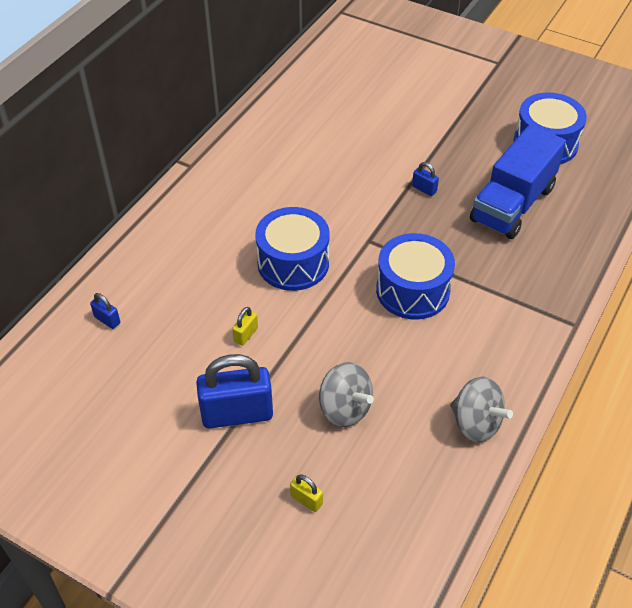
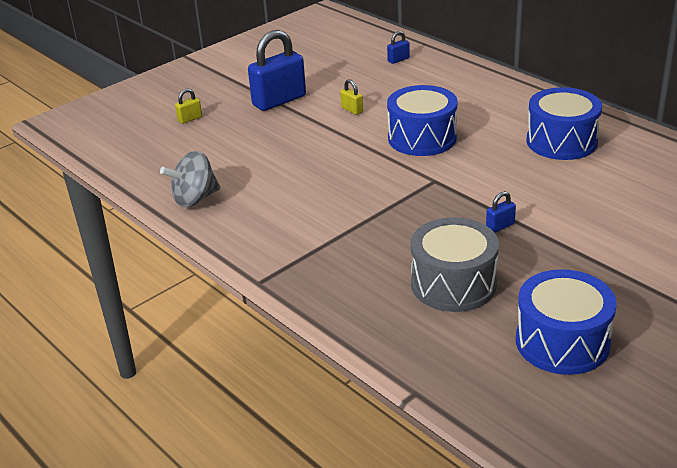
camera: 110 degrees right, 15 degrees down
(237, 414) = (279, 101): blue padlock -> blue padlock turned 45 degrees clockwise
(345, 408) = (252, 142): grey spinning top -> none
(412, 290) = (357, 194): blue drum -> blue drum (561, 141)
(512, 204) = (453, 284): blue truck -> grey drum

